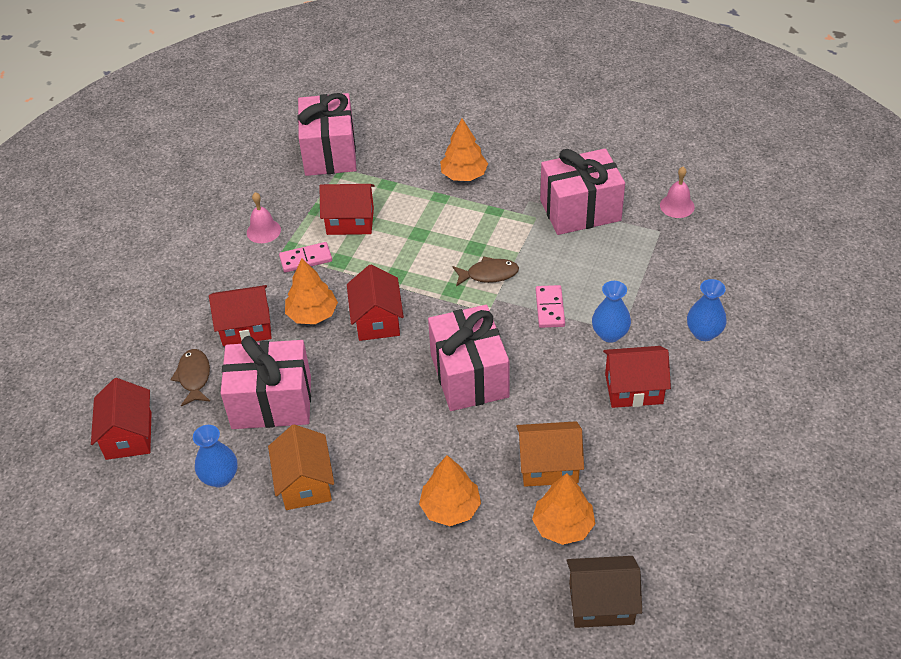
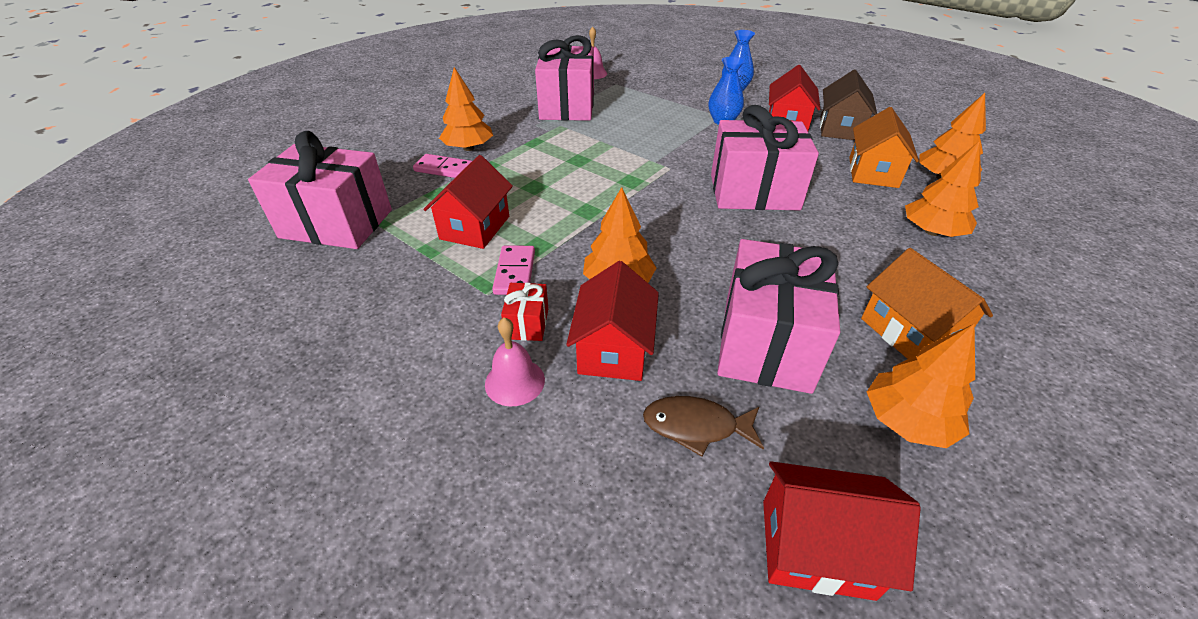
camera: 75 degrees left, 5 degrees down
(220, 477) = (907, 421): blue vase -> orange tree
(257, 281) = (527, 323): none -> red gift
(263, 231) = (430, 303): pink bell -> pink bell (515, 381)
(305, 483) = (909, 332): orange house -> orange house turned 60 degrees clockwise
(377, 320) = (652, 234): red house -> none
(489, 274) = (620, 159): brown fish -> none
(549, 308) = (680, 139): pink domino -> pink domino (444, 169)
(601, 603) = (1023, 176): brown house -> brown house (840, 128)

